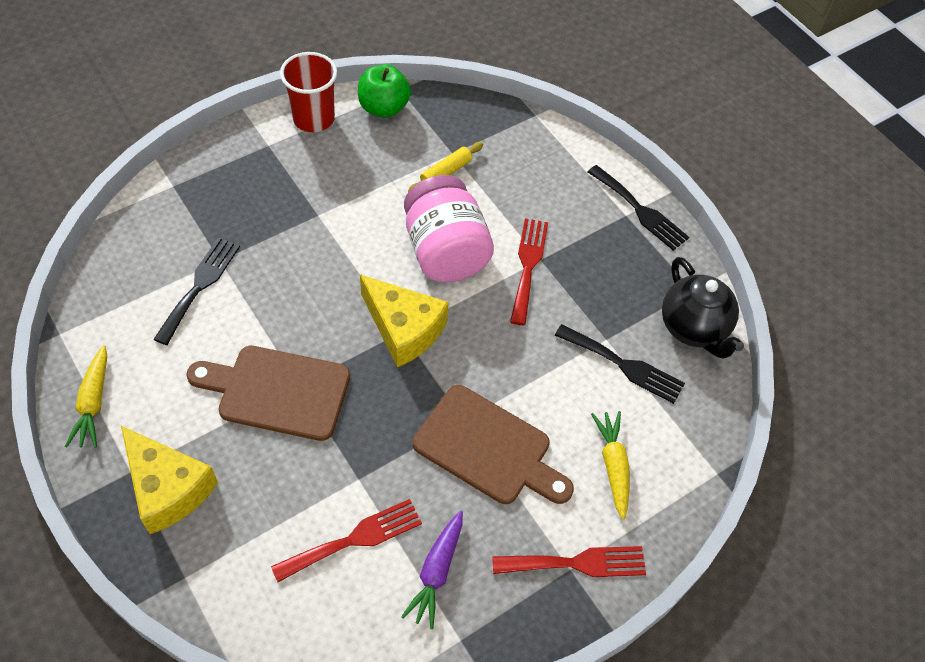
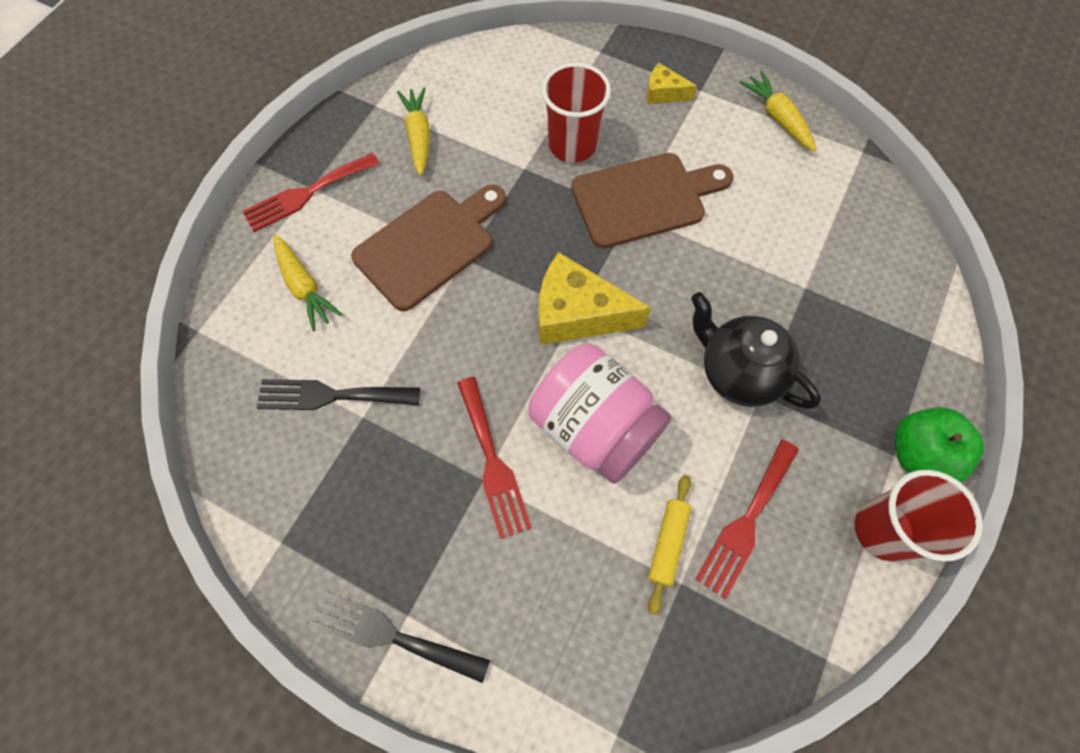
camera: 155 degrees right, 10 degrees up
(168, 488) = (663, 93): yellow cheese -> yellow cheese, size x0.51
(200, 286) = (797, 252): black fork -> none
(298, 478) = (572, 145): none -> red cup
(354, 539) = (497, 127): red fork -> red fork (746, 522)
(384, 108) = (819, 607): green apple -> green apple (918, 454)
(436, 572) = (419, 136): purple carrot -> yellow carrot
(488, 448) = (429, 245): brown cutting board -> brown cutting board turned 135 degrees clockwise
(693, 328) = (265, 486): black teapot -> black teapot (738, 373)

